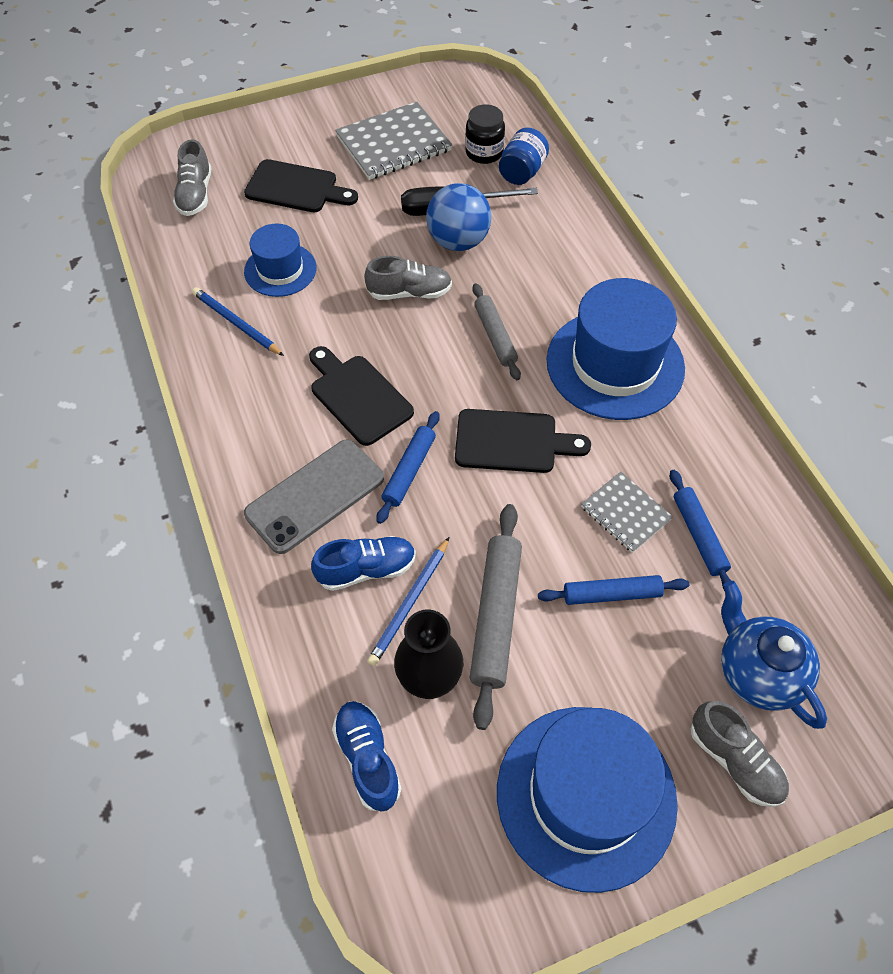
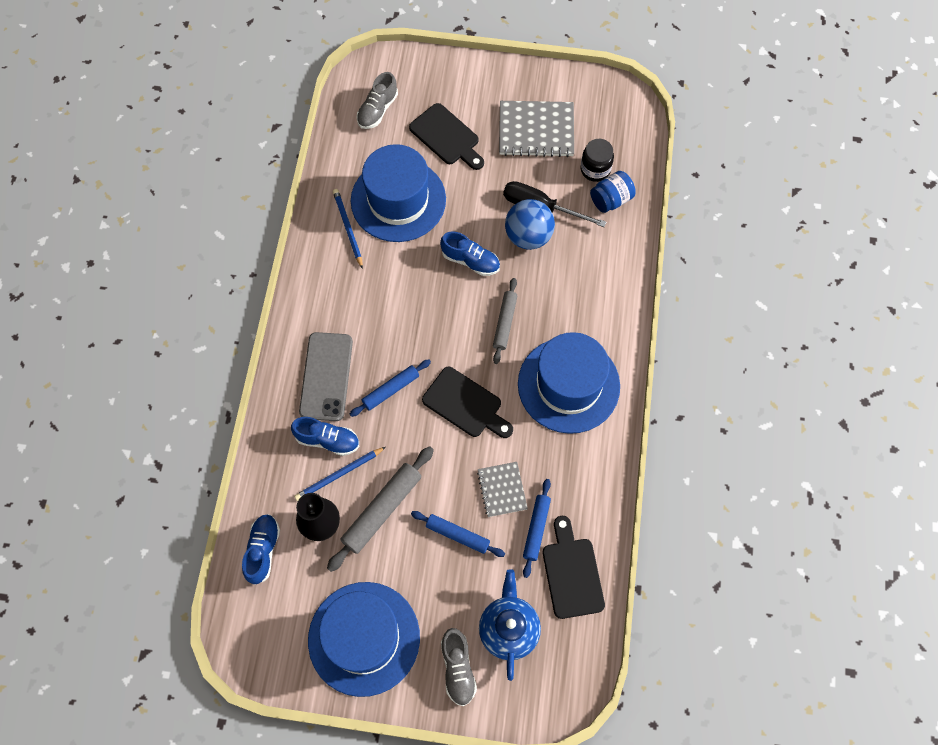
camera: 30 degrees right, 10 degrees up
(280, 270) = (398, 200): blue hat -> blue hat, size x1.78
(315, 496) = (326, 376): grey phone -> grey phone turned 75 degrees counterclockwise
(358, 396) = (391, 322): black cutting board -> black cutting board (572, 573)
(409, 292) = (470, 260): grey shoe -> blue shoe

